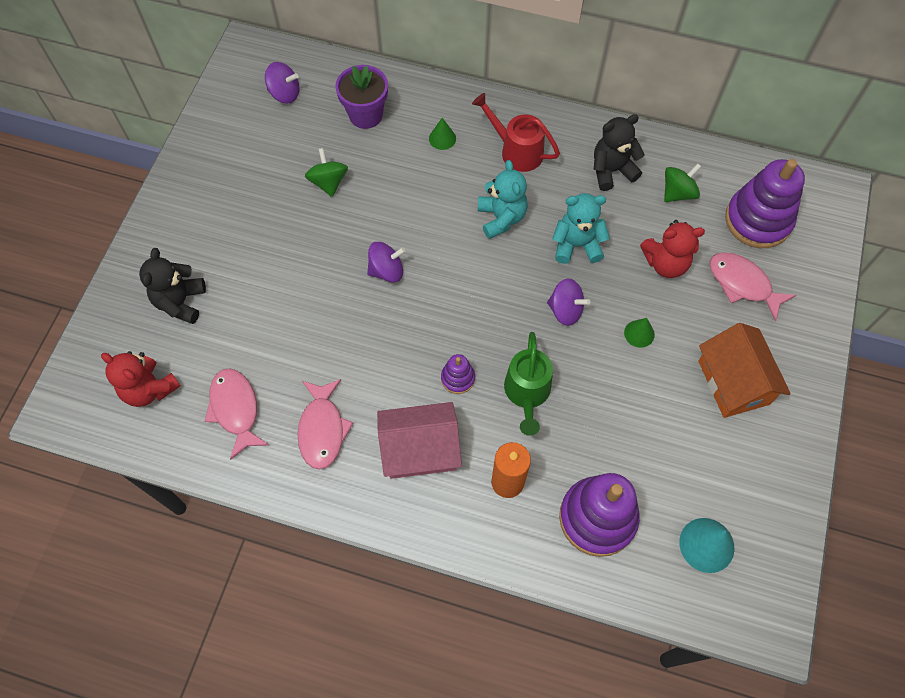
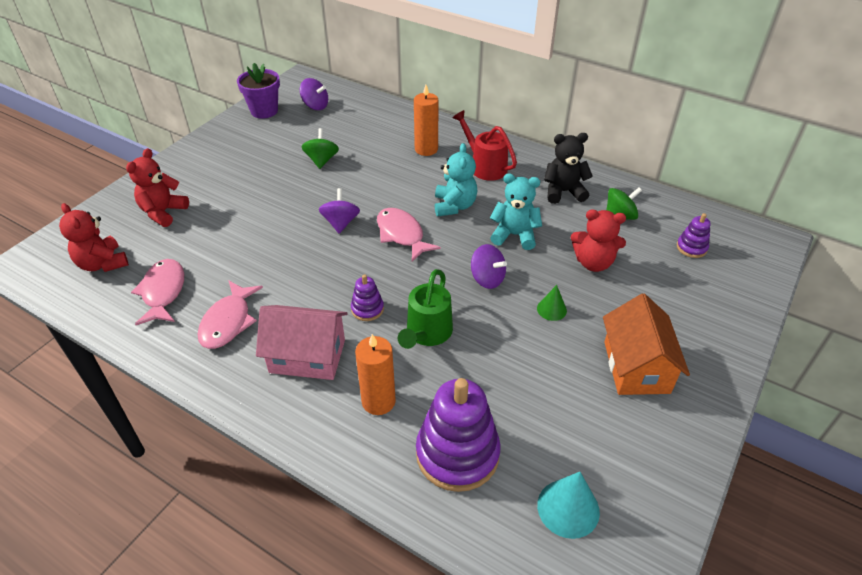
camera: 15 degrees right, 20 degrees down
(180, 302) = (163, 212): black teddy bear -> red teddy bear
(365, 115) = (371, 127): purple flower pot -> purple flower pot (264, 111)
(386, 271) = (340, 223): purple spinning top -> purple spinning top turned 90 degrees counterclockwise
(442, 138) = (426, 149): green cone -> orange candle
(742, 284) = (665, 291): pink fish -> pink fish (402, 234)
(758, 220) = (691, 248): purple stacking toy -> purple stacking toy, size x0.47

